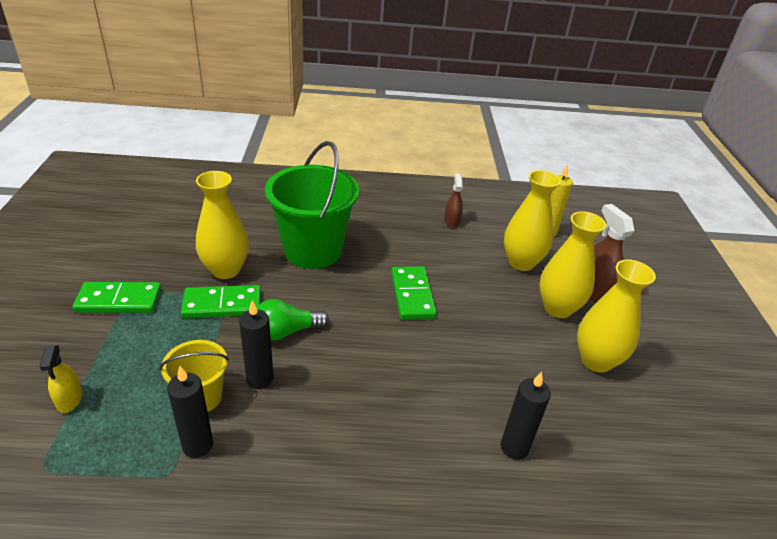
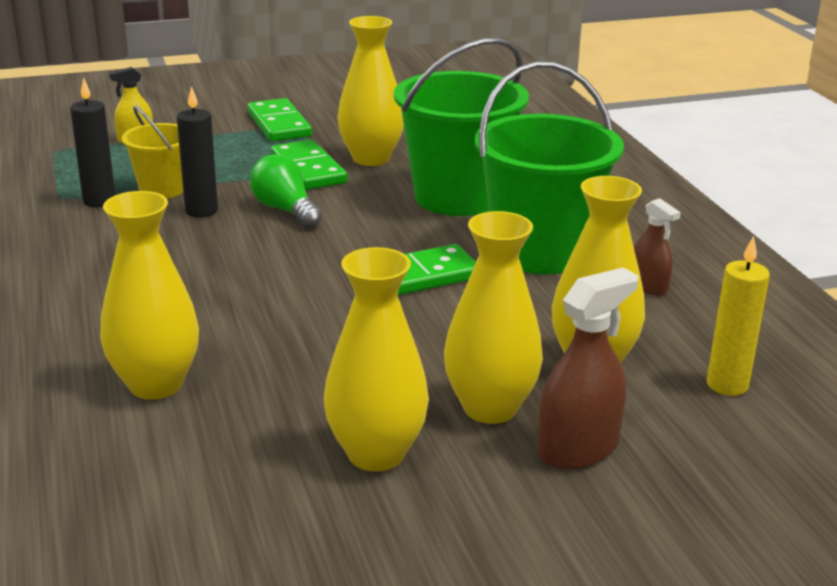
camera: 75 degrees right, 10 degrees down
(400, 242) = (540, 252): none -> green bucket
(452, 221) = (648, 286): brown spray bottle -> brown spray bottle turned 75 degrees clockwise
(514, 447) = (155, 384): black candle -> yellow vase

